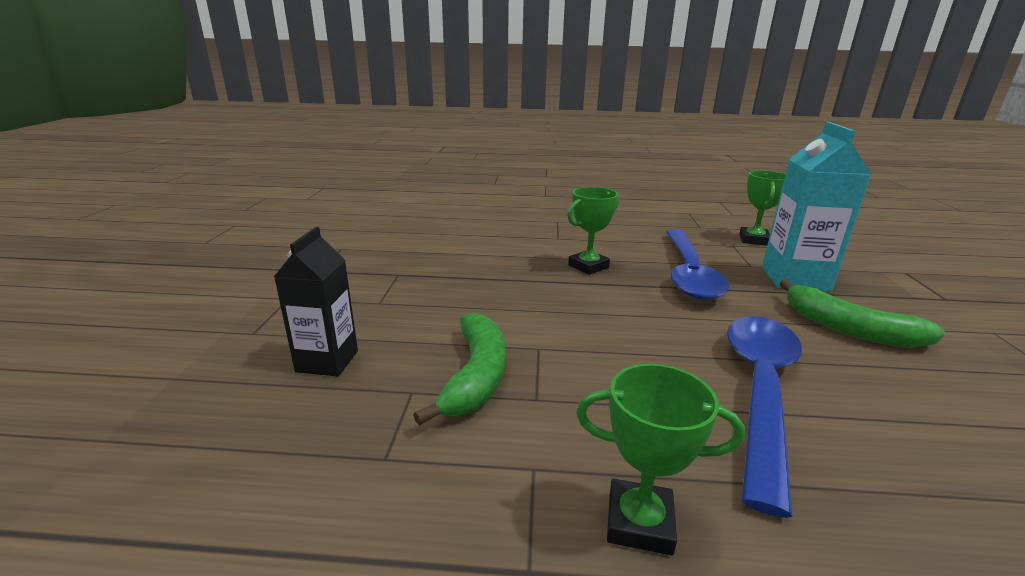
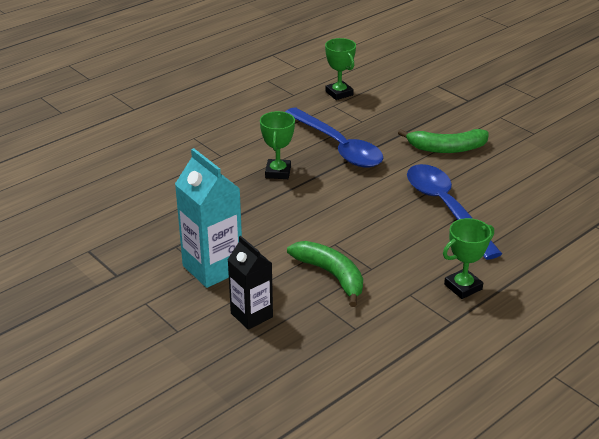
camera: 45 degrees left, 10 degrees up
(794, 279) = (393, 121): turquoise carton -> turquoise carton (212, 268)

